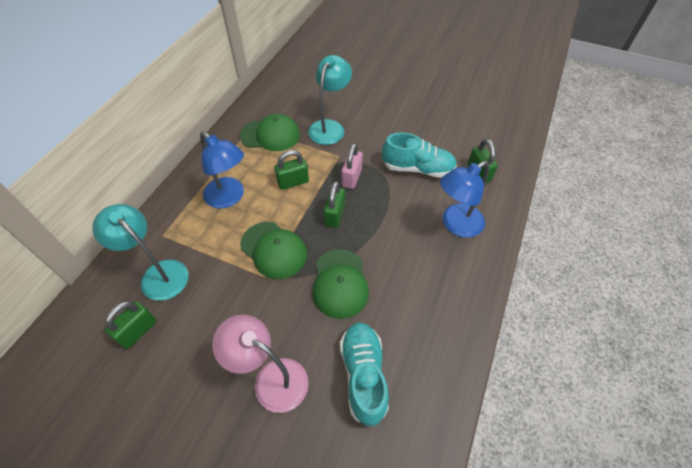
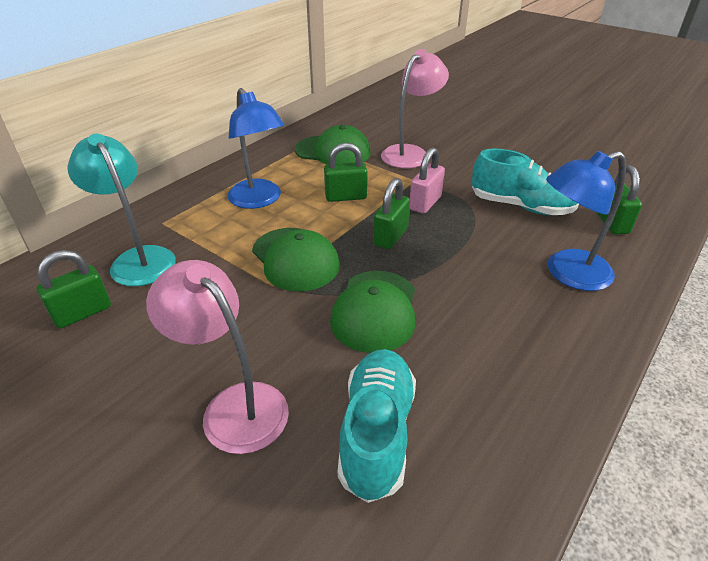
camera: 15 degrees right, 15 degrees down
(329, 127) = (410, 153): turquoise lamp -> pink lamp

